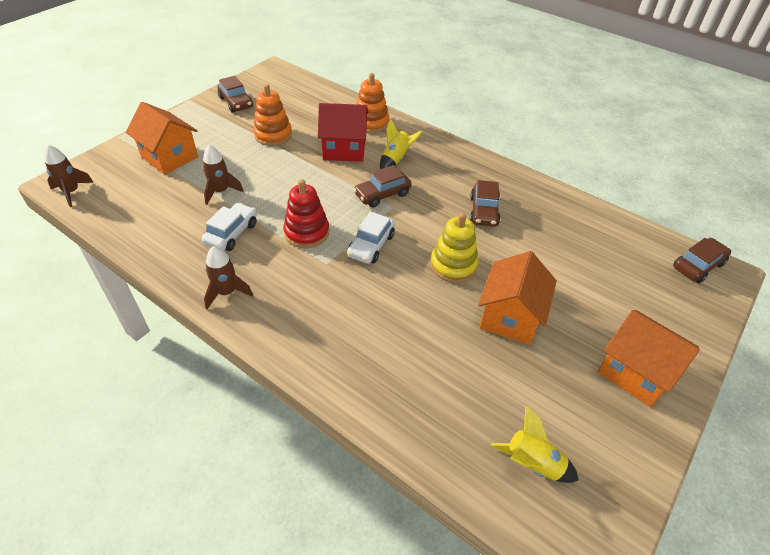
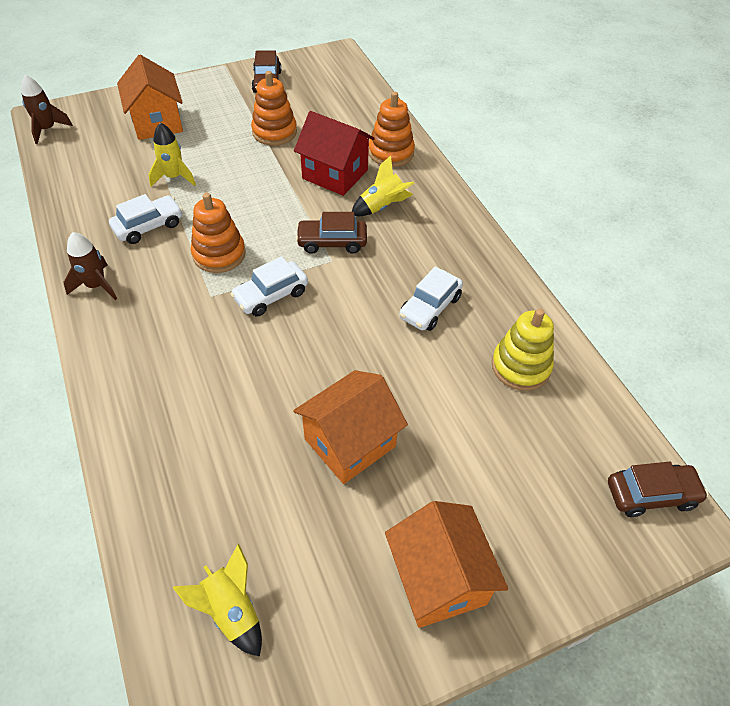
camera: 30 degrees right, 5 degrees up
(220, 191) = (174, 177): brown rocket -> yellow rocket
(307, 232) = (219, 254): red stacking toy -> orange stacking toy
(453, 265) = (339, 355): yellow stacking toy -> yellow stacking toy (520, 366)
(484, 211) = (430, 307): brown car -> white car

